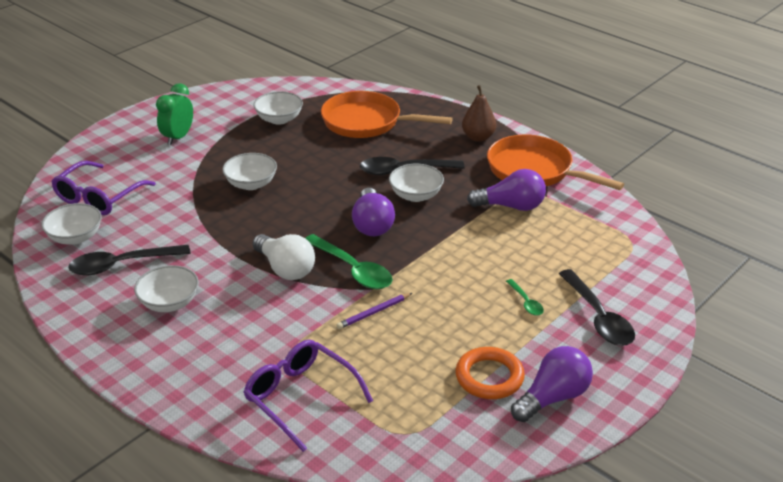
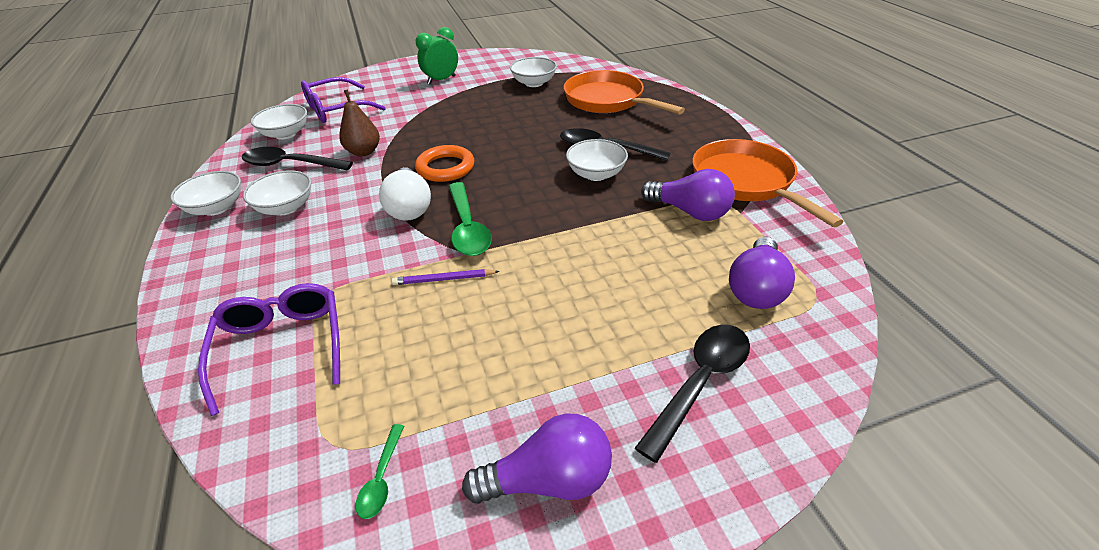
camera: 30 degrees right, 5 degrees up
(251, 184) = (458, 127): white bowl -> white bowl (216, 208)
(372, 225) = (528, 190): purple light bulb -> purple light bulb (756, 288)
(478, 137) = (707, 136): brown pear -> brown pear (364, 152)
(489, 377) = (494, 411): orange ring -> orange ring (445, 168)
(526, 302) = (619, 328): green spoon -> green spoon (381, 478)
(598, 317) = (700, 383): black spoon -> black spoon turned 150 degrees counterclockwise

